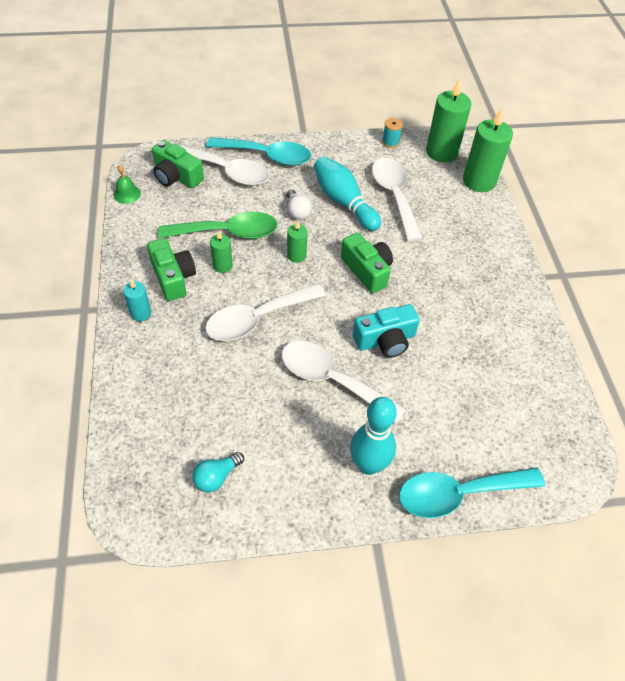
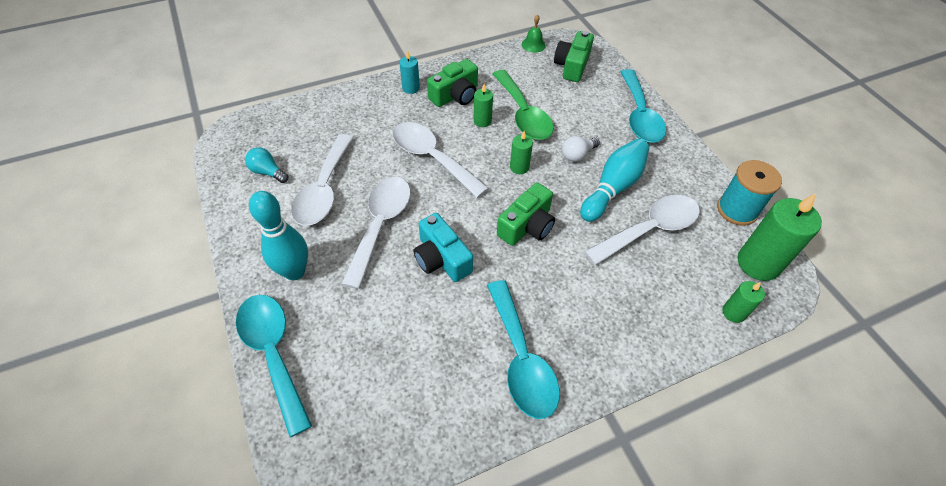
camera: 75 degrees right, 0 degrees up
(227, 171) = (599, 95): white spoon -> white spoon (324, 190)
(390, 142) = (737, 210): turquoise spool -> turquoise spool, size x1.83
(479, 181) = (733, 312): green candle -> green candle, size x0.52
(496, 312) = (521, 359): none -> turquoise spoon

